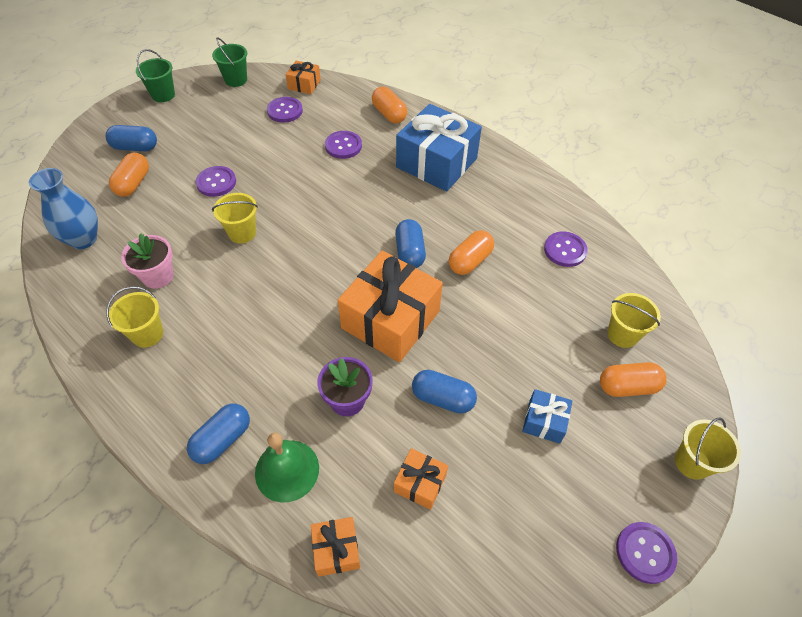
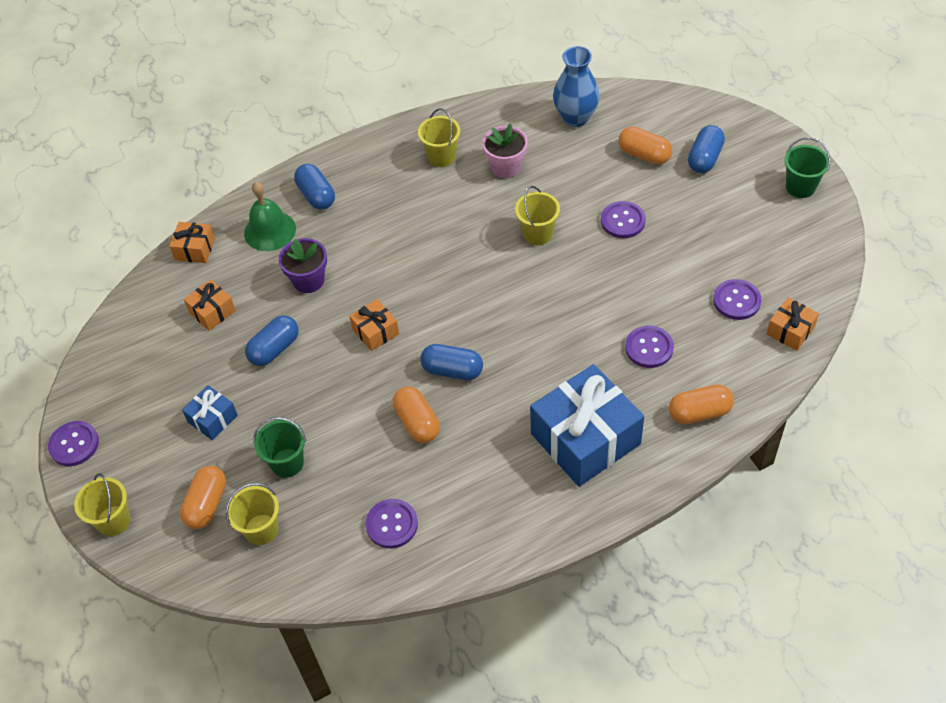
camera: 115 degrees right, 0 degrees up
(236, 80) = (817, 260): green bucket -> green bucket (287, 463)
(390, 319) = (375, 331): orange gift -> orange gift, size x0.47

